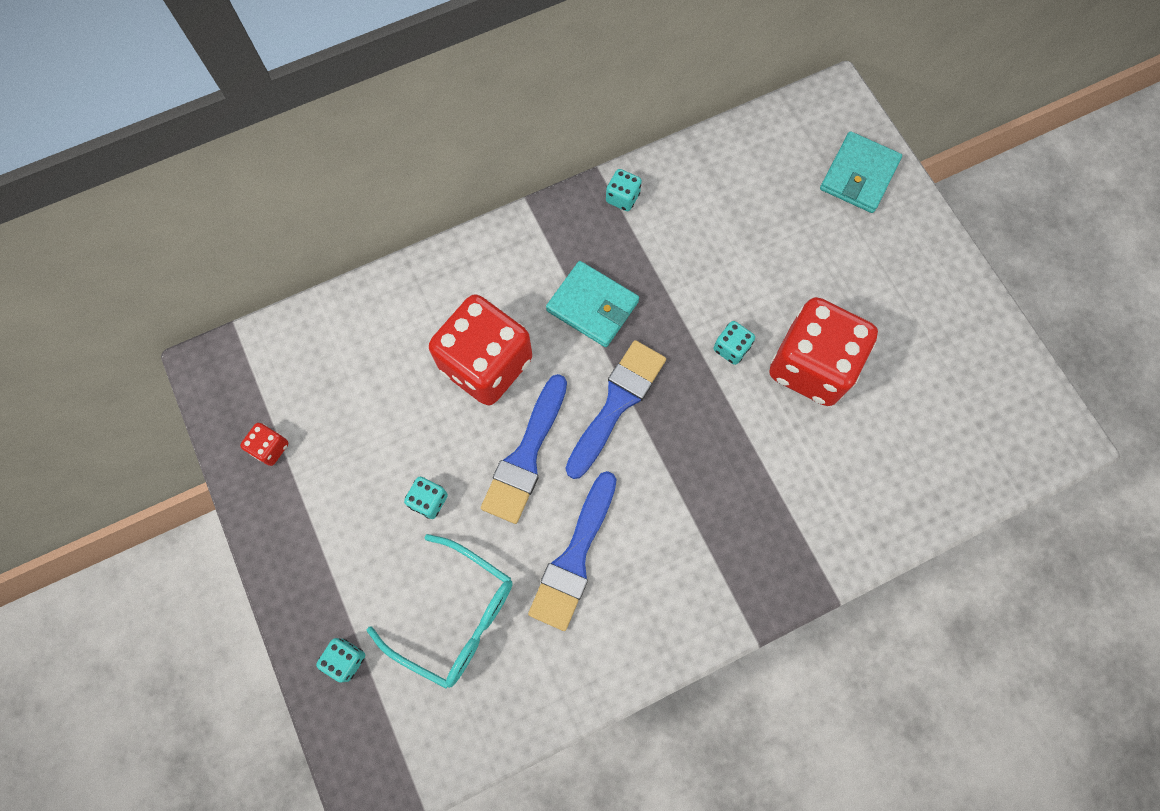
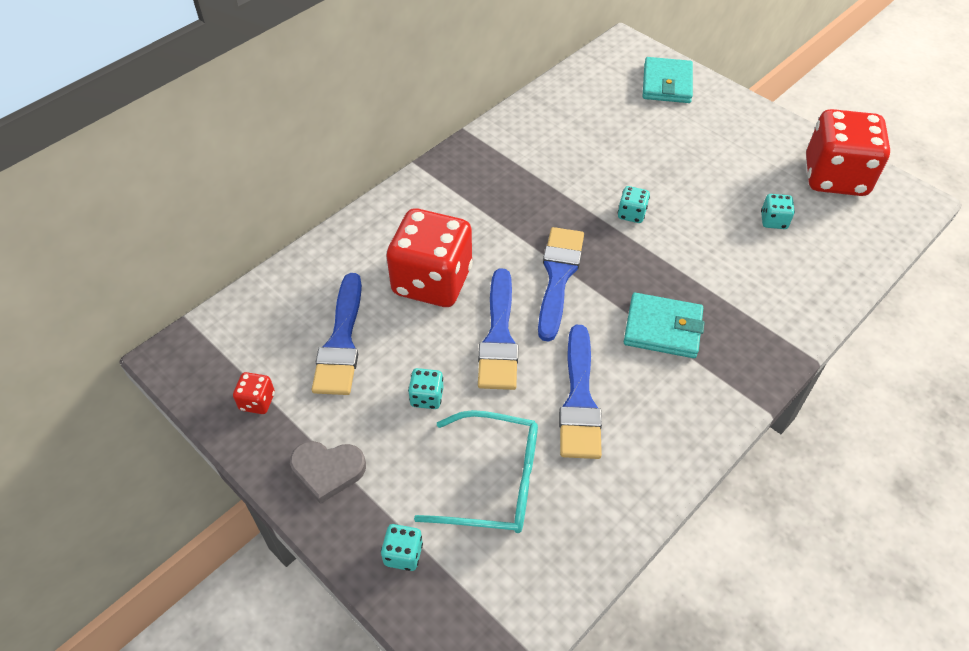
camera: 20 degrees left, 20 degrees down
(309, 547) = (327, 470): none -> grey heart
(371, 406) = (341, 341): none -> blue brush
(592, 306) = (504, 217): turquoise wallet -> turquoise wallet (662, 328)
(622, 198) = (493, 141): turquoise dice -> turquoise dice (773, 221)
(811, 366) = (700, 208): red dice -> red dice (835, 177)

